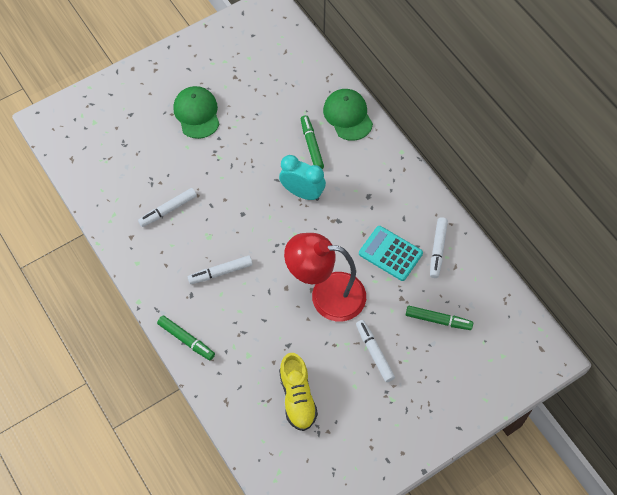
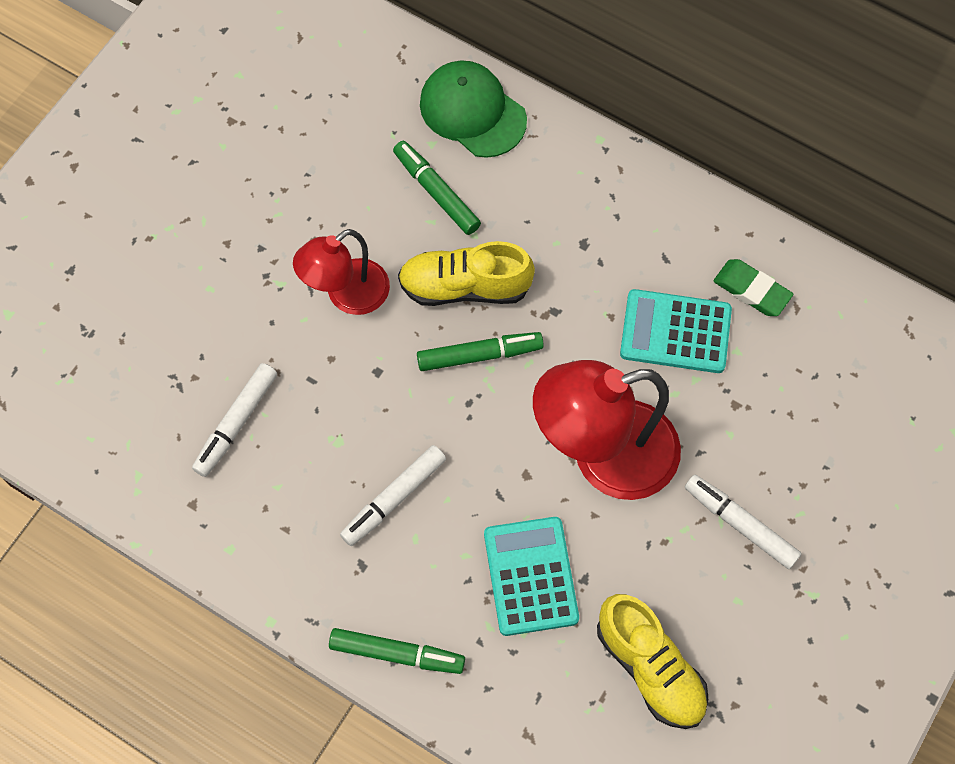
camera: 25 degrees left, 5 degrees up
(197, 113) = (196, 218): green cap -> none
(246, 175) = (347, 295): none -> red lamp
(264, 333) = (530, 576): none -> turquoise calculator
(302, 193) = (465, 286): turquoise clock -> yellow shoe
(437, 250) = (752, 290): white marker -> green eraser
(438, 320) = (817, 416): green marker -> green marker (479, 355)

